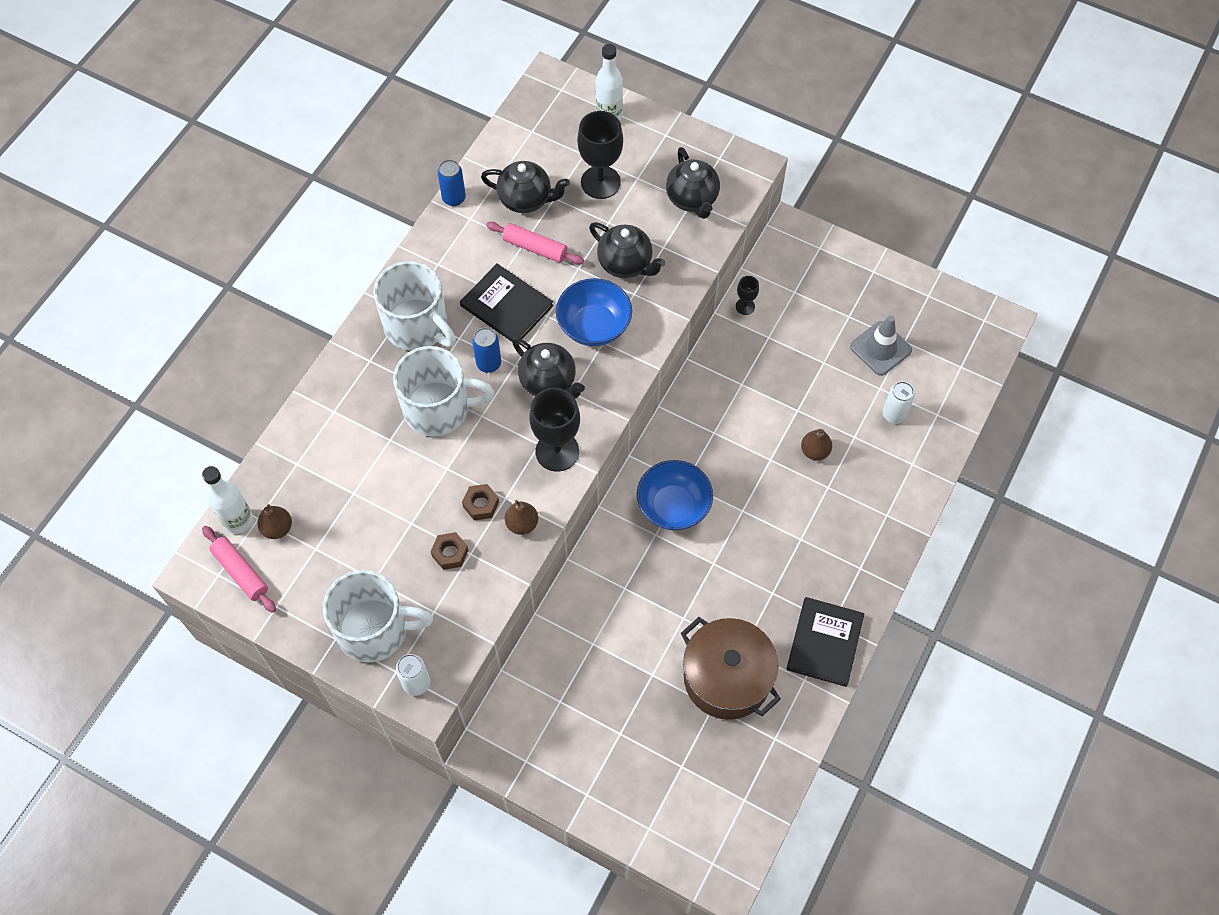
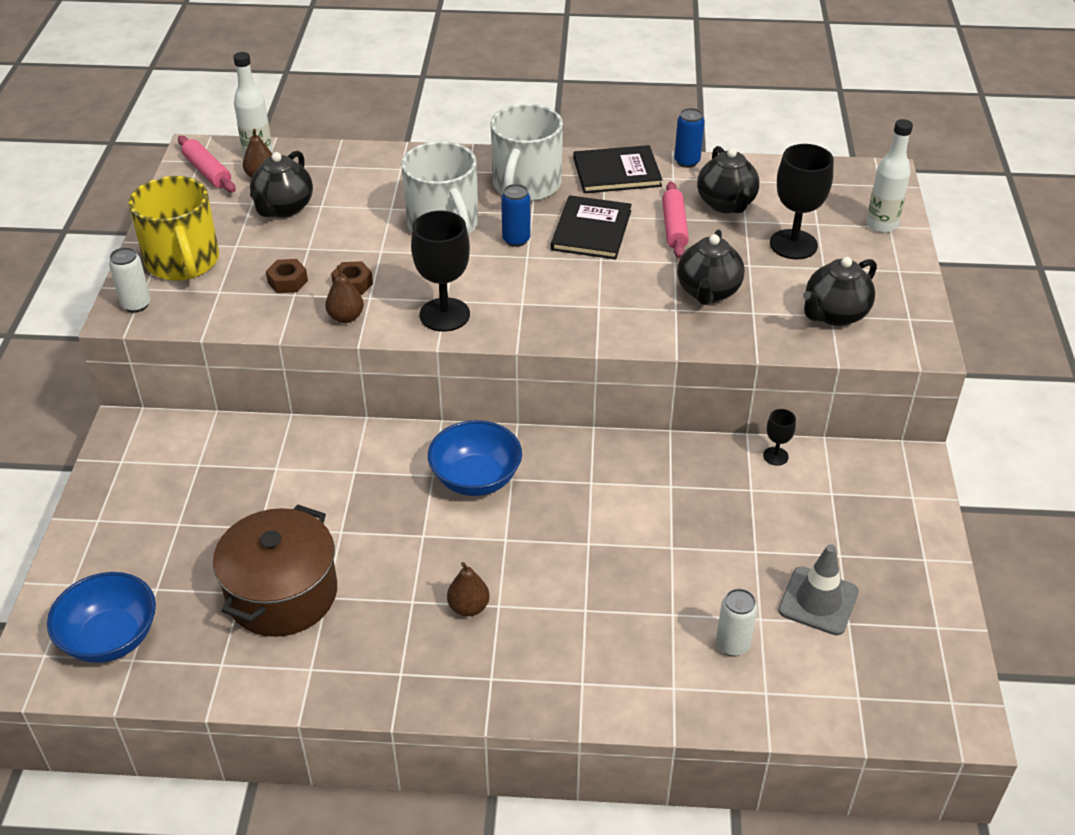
camera: 65 degrees right, 20 degrees down
(241, 572) = (208, 172): pink rolling pin -> pink rolling pin turned 60 degrees counterclockwise
(375, 629) = (183, 262): white mug -> yellow mug
(548, 382) = (522, 284): black teapot -> black teapot (283, 208)
(594, 326) = (613, 294): blue bowl -> blue bowl (110, 638)
(814, 451) = (626, 581): brown pear -> brown pear (468, 607)
(824, 642) = (369, 673): black book -> black book (617, 172)

